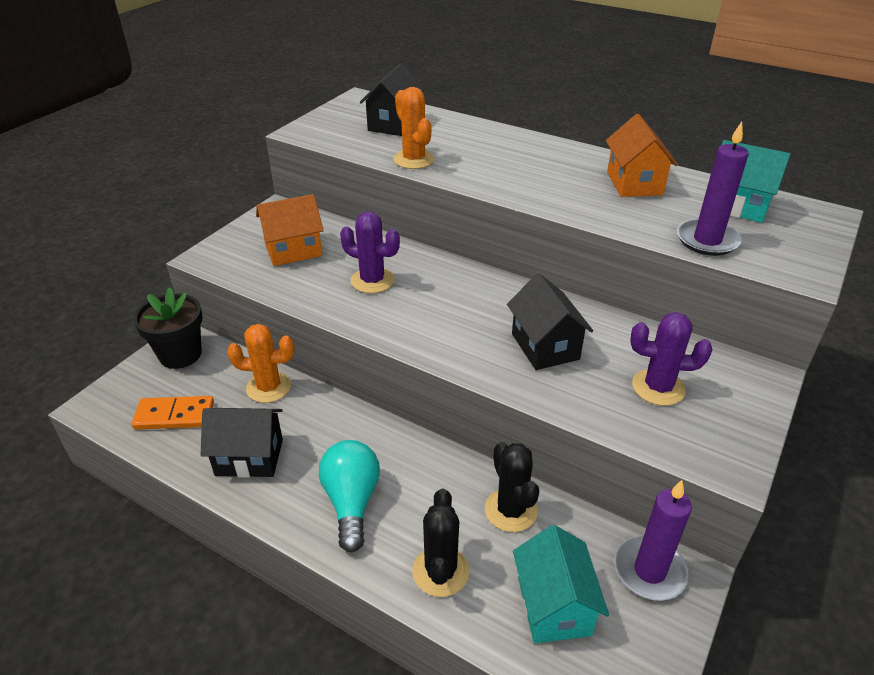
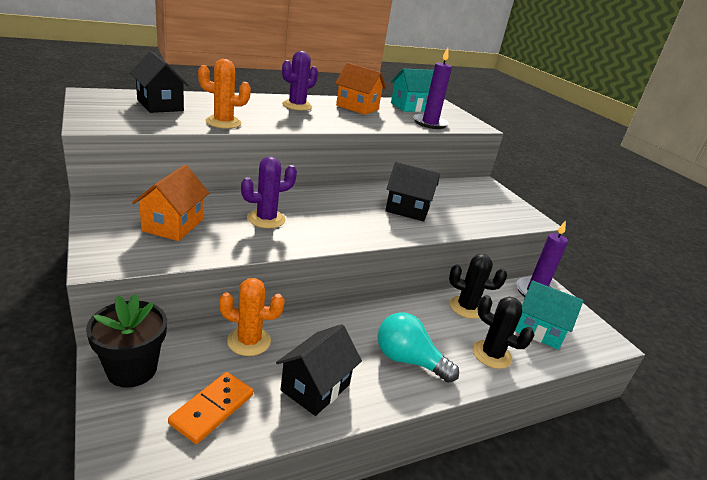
camera: 60 degrees left, 10 degrees down
(268, 387) = (249, 341): orange cactus -> orange cactus turned 60 degrees clockwise
(658, 387) = (470, 204): purple cactus -> purple cactus (297, 106)

